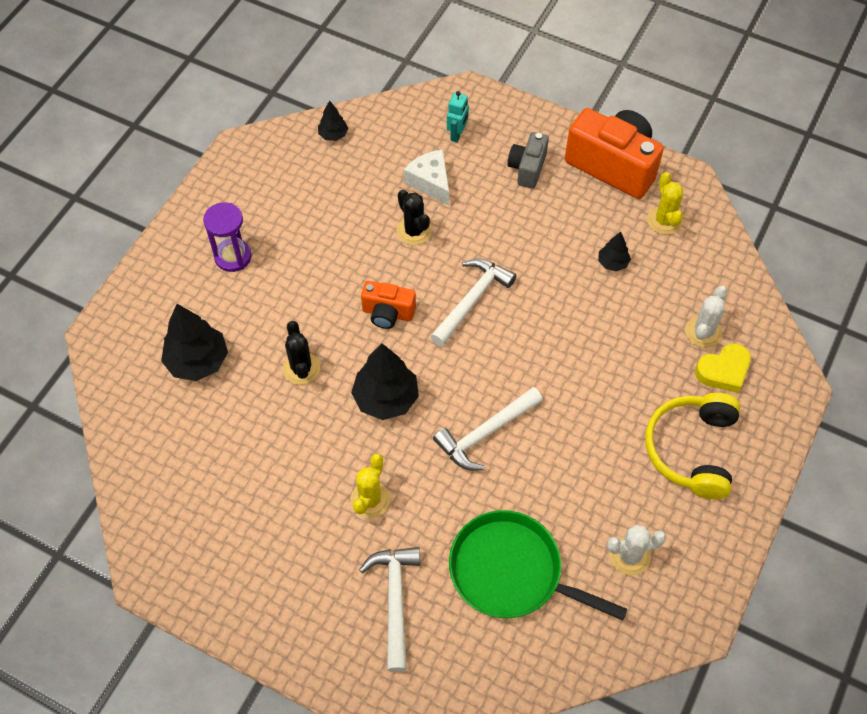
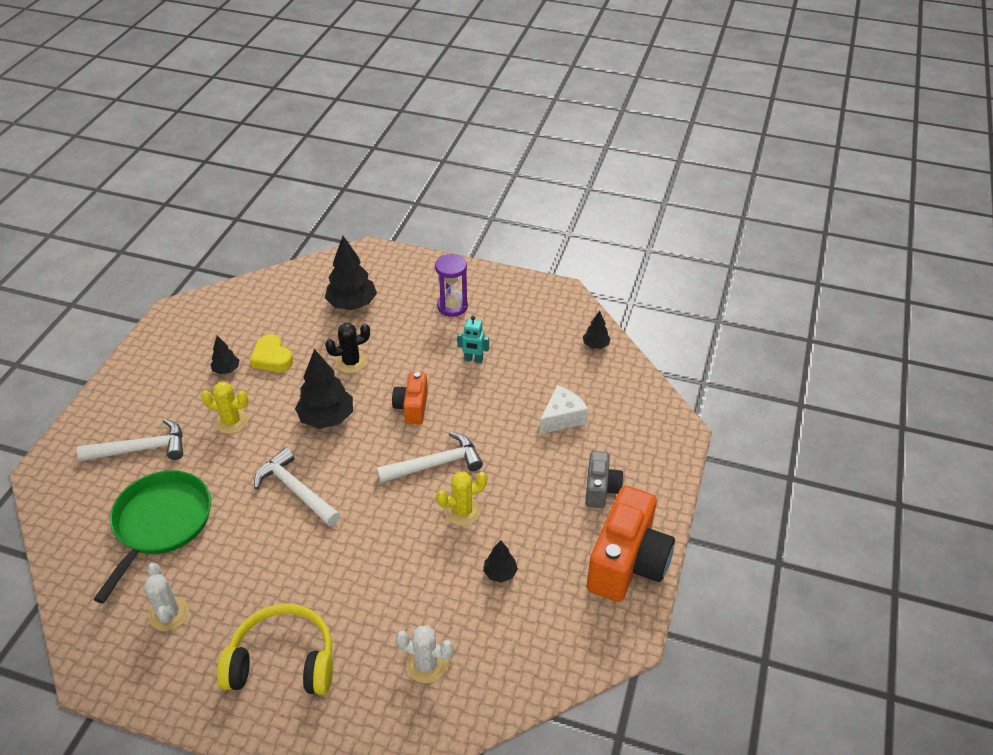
camera: 80 degrees right, 15 degrees down
(280, 507) = (226, 370): none -> black tree
(414, 231) = (503, 413): black cactus -> none
(457, 135) = (625, 430): turquoise robot -> turquoise robot (473, 360)
(472, 300) = (436, 464): white hammer -> white hammer turned 45 degrees counterclockwise
(527, 168) = (600, 489): grey camera -> grey camera turned 90 degrees clockwise
(664, 221) = (566, 617): yellow cactus -> yellow cactus (462, 511)
(723, 371) = (379, 687): yellow heart -> yellow heart (272, 358)

